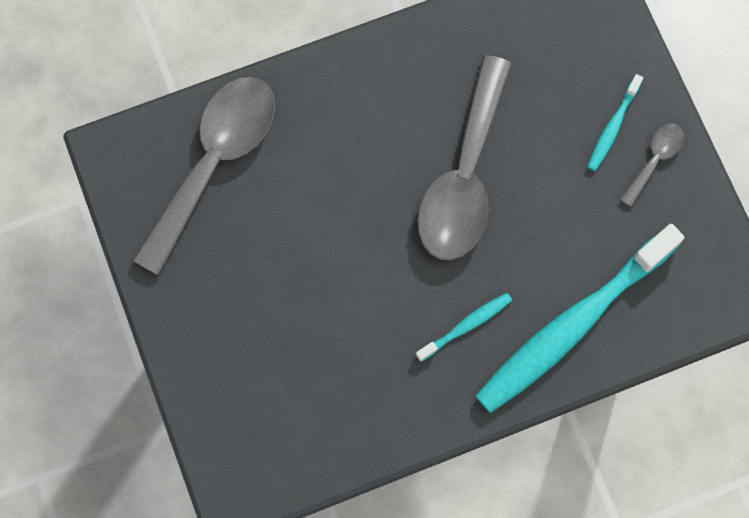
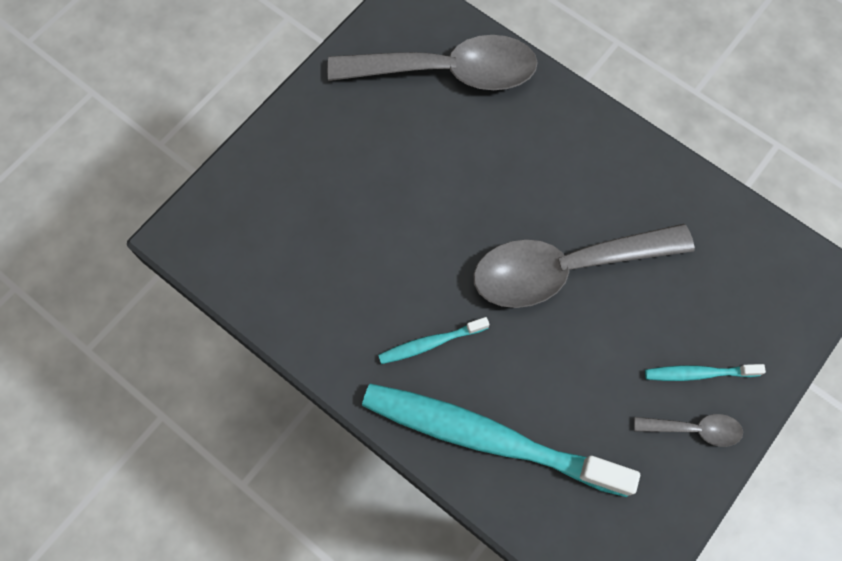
camera: 60 degrees right, 5 degrees down
(466, 326) = (430, 343): turquoise toothbrush -> turquoise toothbrush turned 135 degrees clockwise

